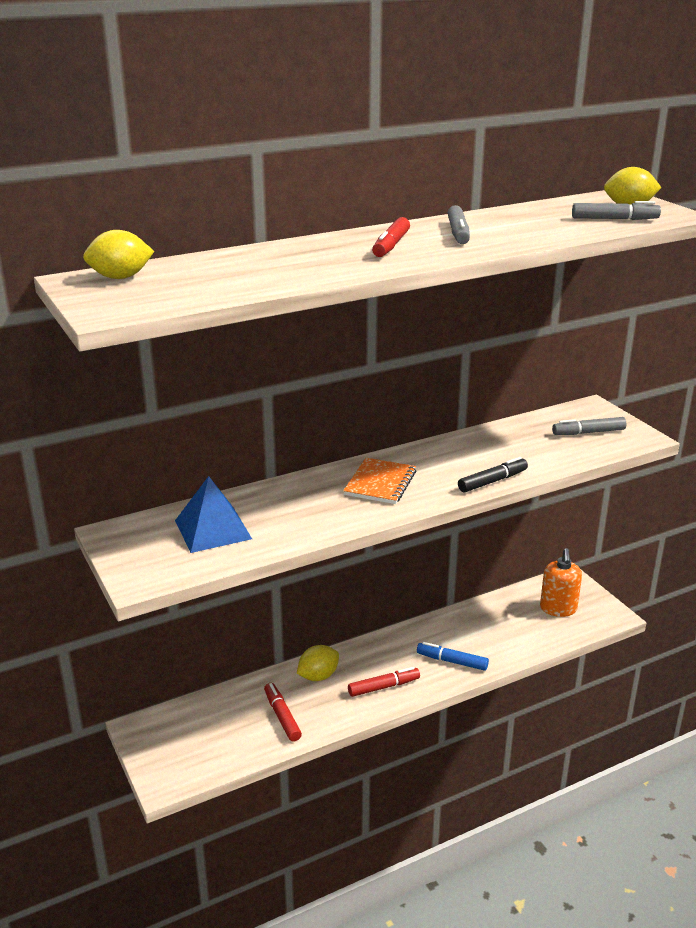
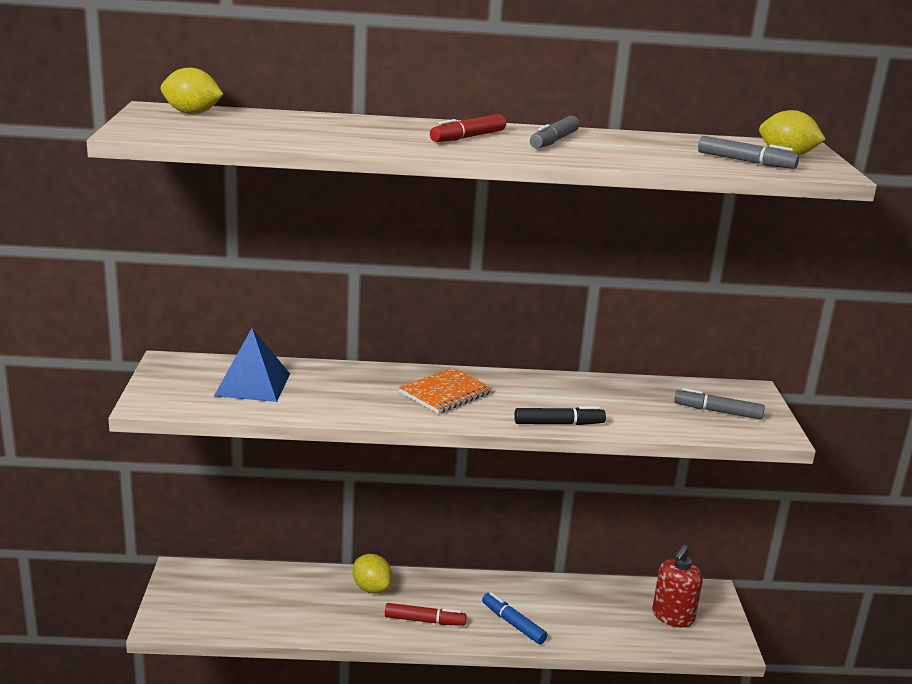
camera: 25 degrees right, 5 degrees down
(282, 716) = (308, 610): red marker -> none
(318, 676) = (371, 588): yellow lemon -> yellow lemon turned 60 degrees clockwise
(558, 609) = (672, 616): orange soap dispenser -> red soap dispenser

